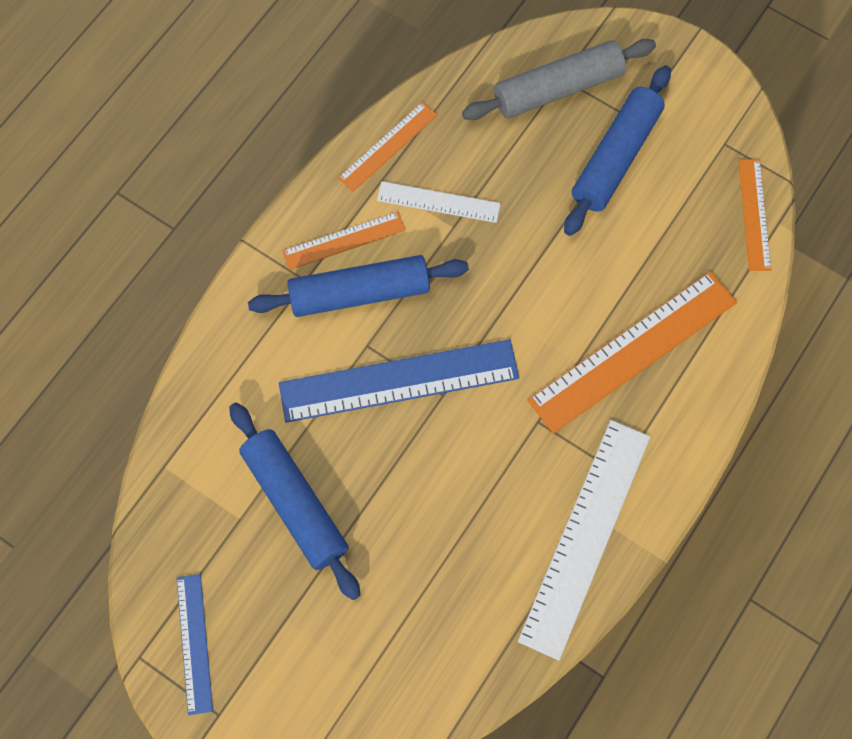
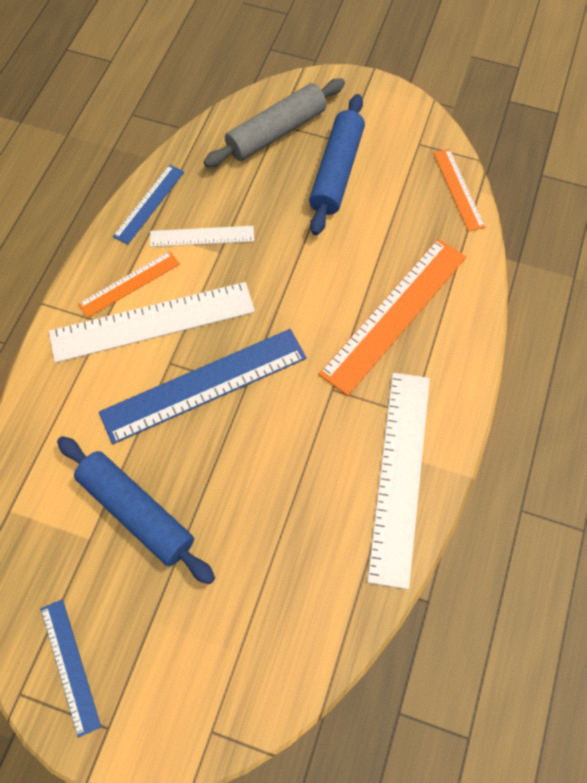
camera: 15 degrees left, 5 degrees down
(359, 293) = (152, 322): blue rolling pin -> white ruler
(388, 146) = (149, 204): orange ruler -> blue ruler

